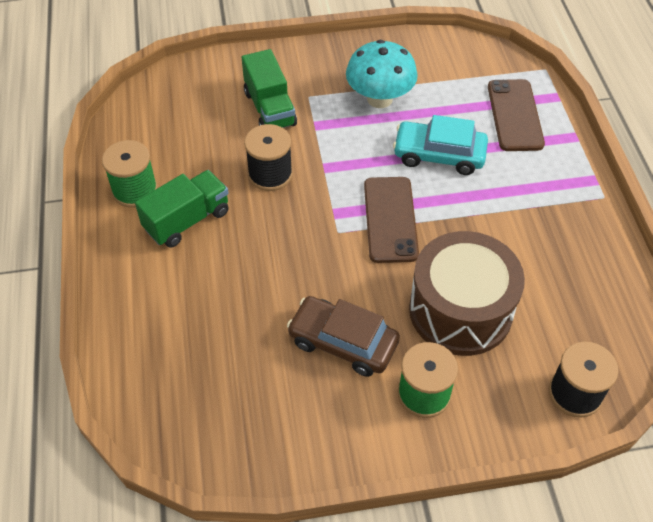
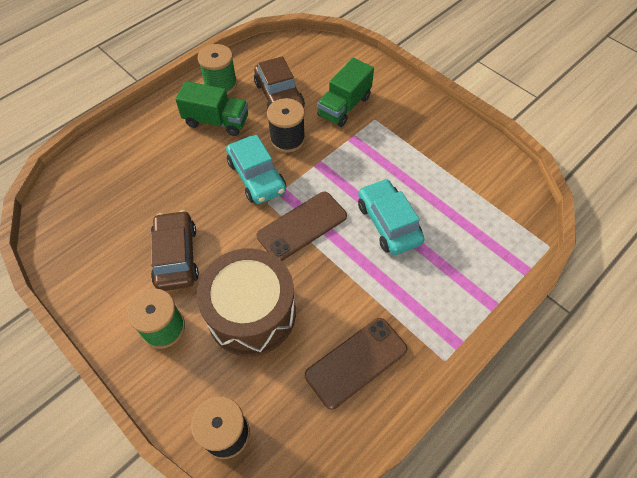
camera: 55 degrees right, 5 degrees up
(204, 150) = (279, 96): none -> brown car
(297, 224) = (257, 176): none -> turquoise car
(379, 99) = (410, 158): turquoise mushroom -> none
(514, 115) = (476, 251): brown phone -> brown phone (356, 362)

